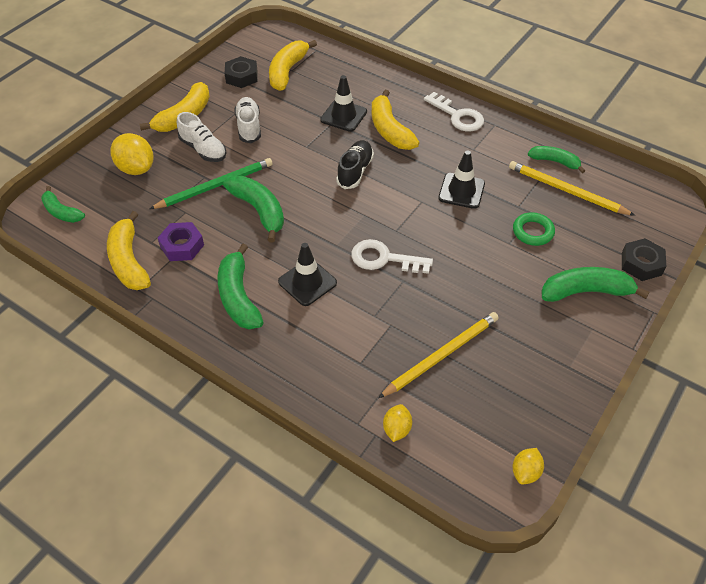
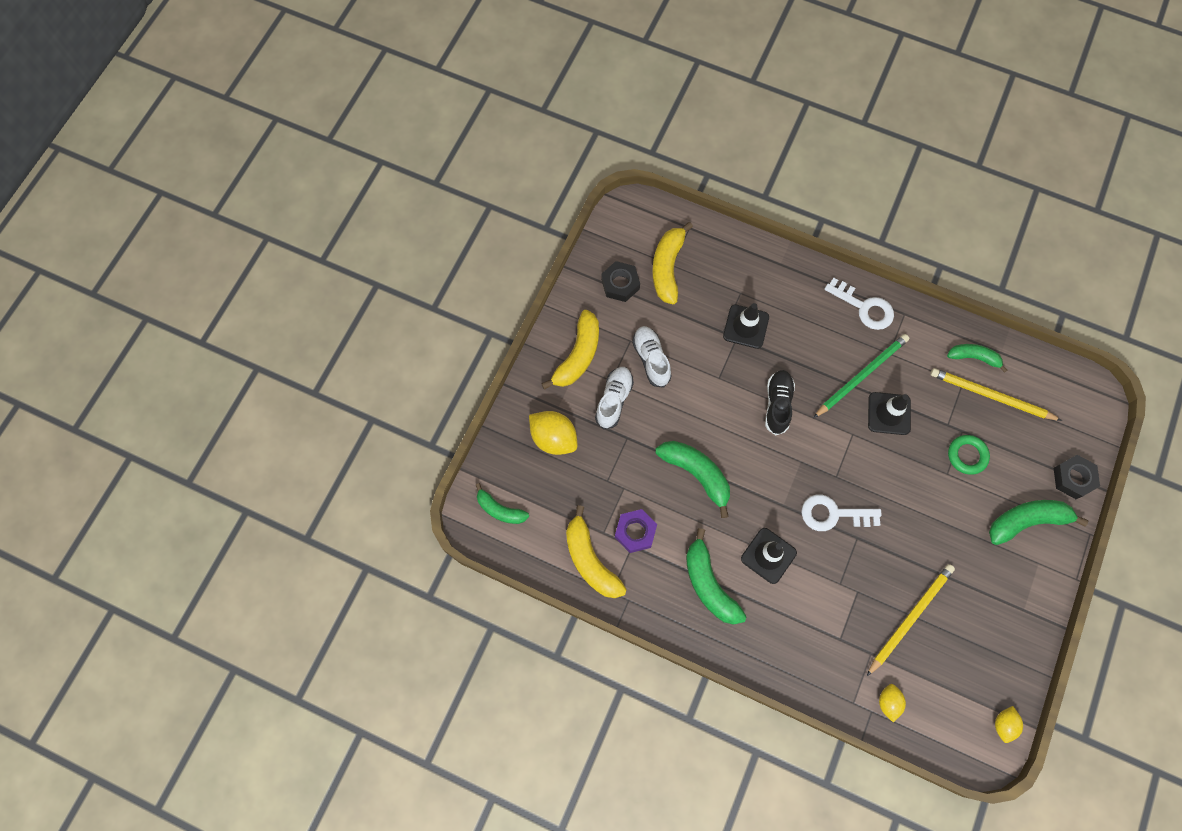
camera: 10 degrees left, 20 degrees up
(203, 149) = (614, 400): white shoe -> white shoe turned 105 degrees counterclockwise
(215, 186) = (642, 448): green pencil -> green pencil (861, 375)
(390, 130) = (798, 339): yellow banana -> none

